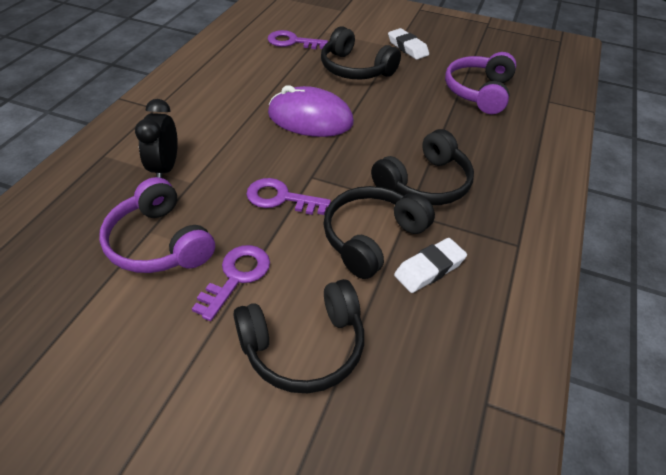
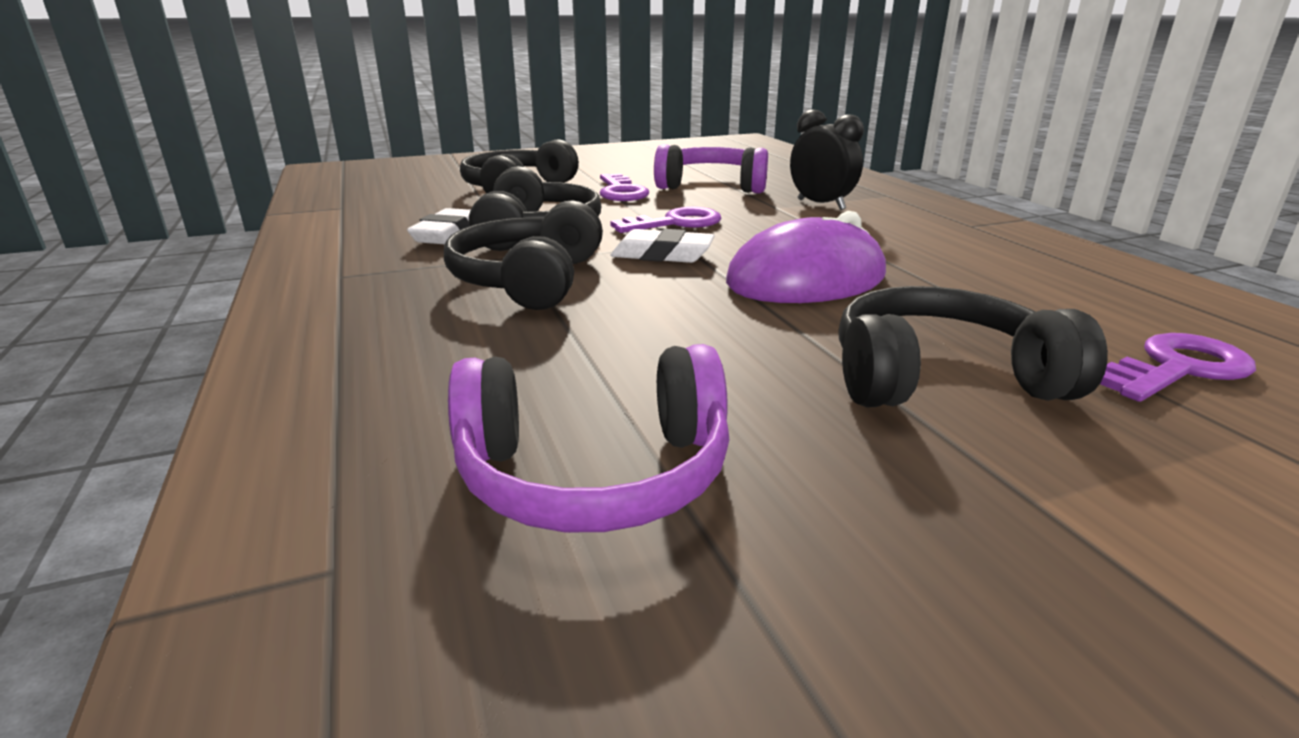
camera: 140 degrees right, 20 degrees down
(407, 48) = (1006, 521): white eraser -> white eraser (662, 255)
(479, 92) = (594, 473): purple headphones -> purple headphones turned 105 degrees clockwise

